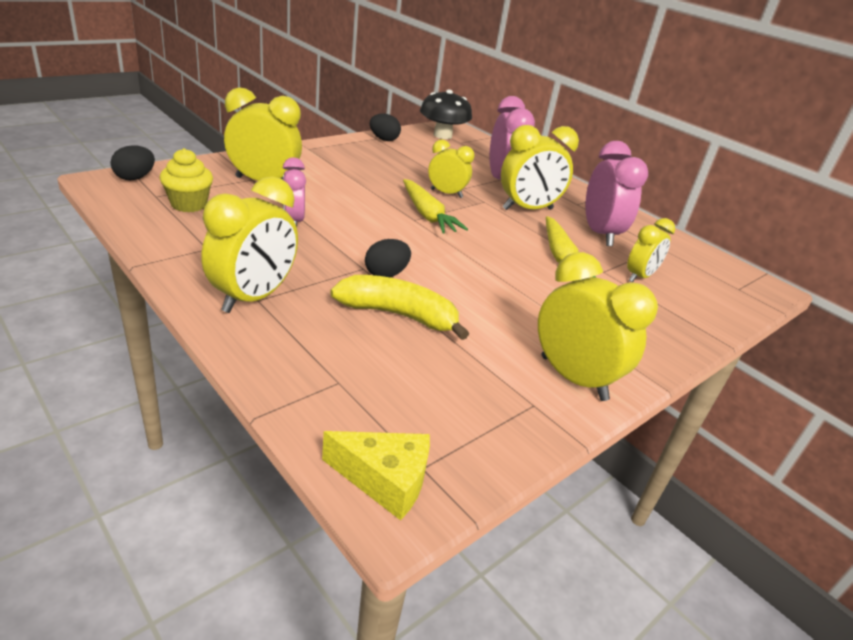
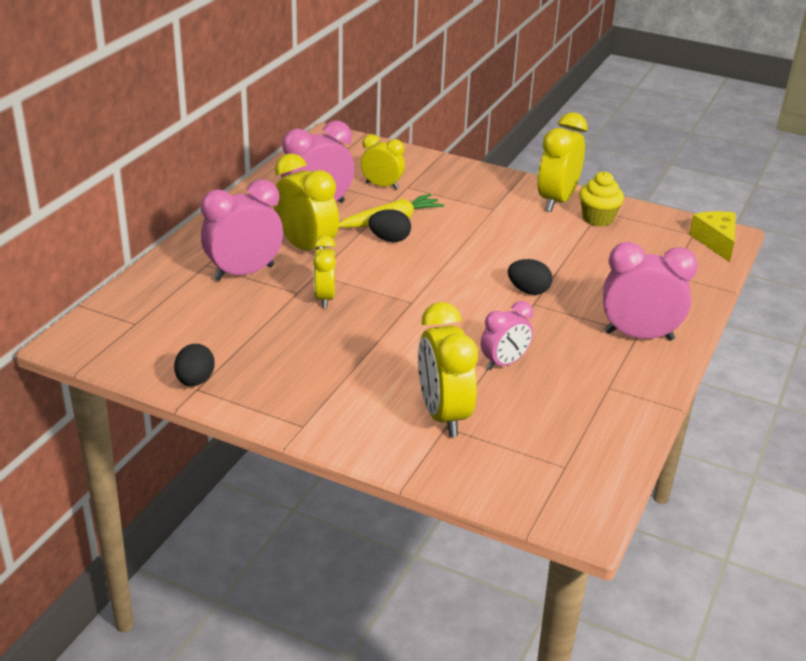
camera: 110 degrees left, 0 degrees up
(135, 178) = (548, 504): black egg -> black egg (389, 239)
(189, 204) = (553, 436): yellow cupcake -> yellow cupcake (598, 219)
(253, 297) = (639, 336): yellow clock -> pink clock
(399, 315) = (575, 272): yellow banana -> none
(427, 215) = (392, 297): yellow carrot -> none
(442, 135) = (121, 341): black mushroom -> none

